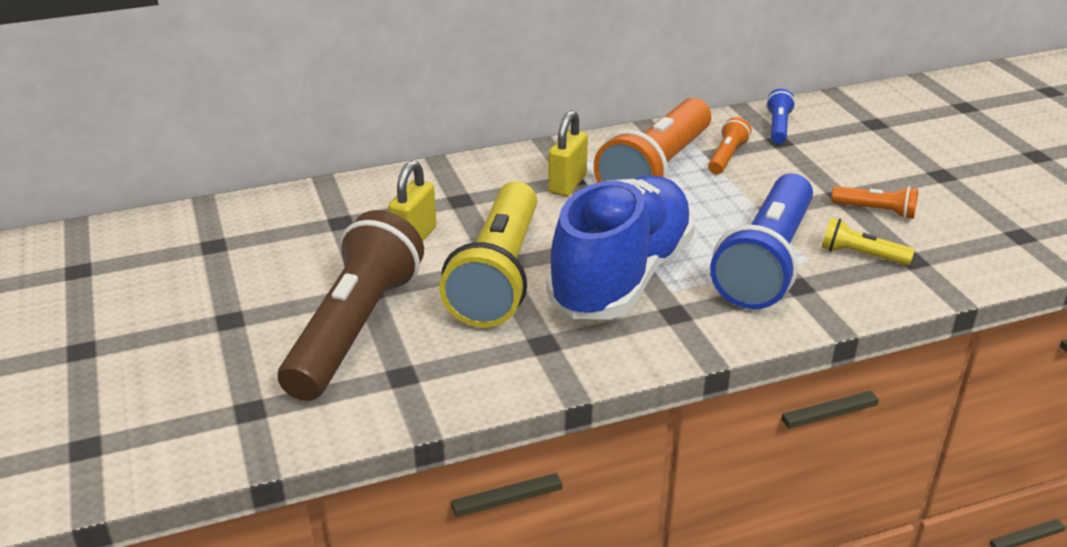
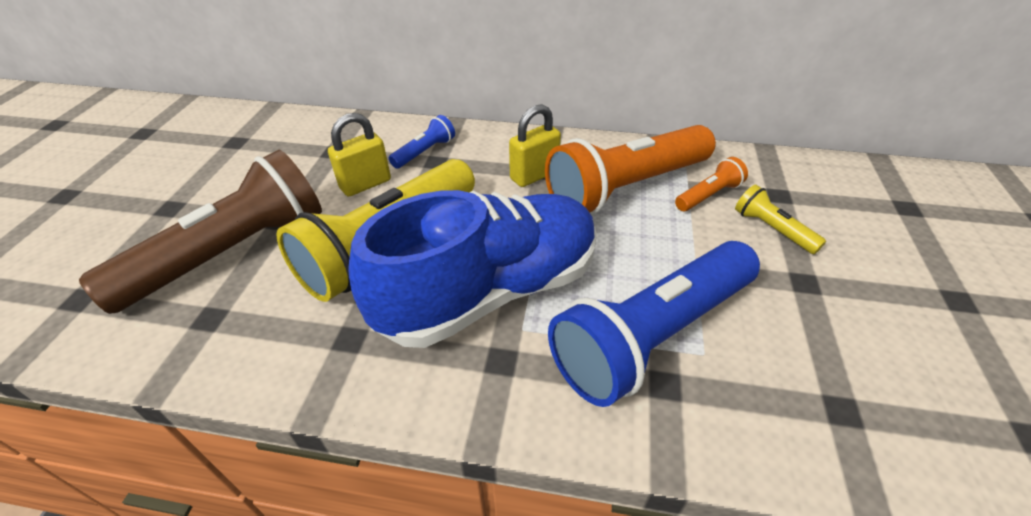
camera: 30 degrees right, 10 degrees up
(778, 127) = (789, 180): blue flashlight -> blue flashlight (425, 152)
(861, 255) = (775, 374): yellow flashlight -> yellow flashlight (772, 229)
(876, 211) = (836, 319): orange flashlight -> none

